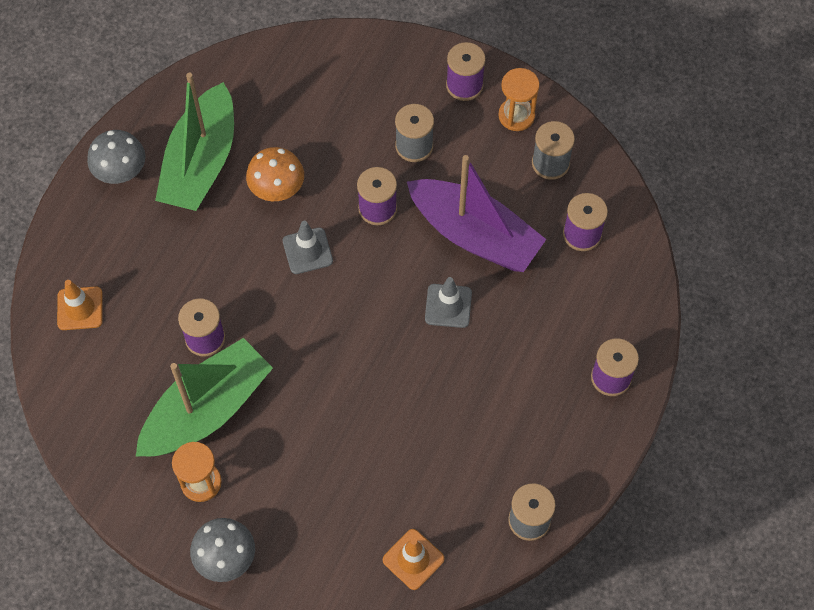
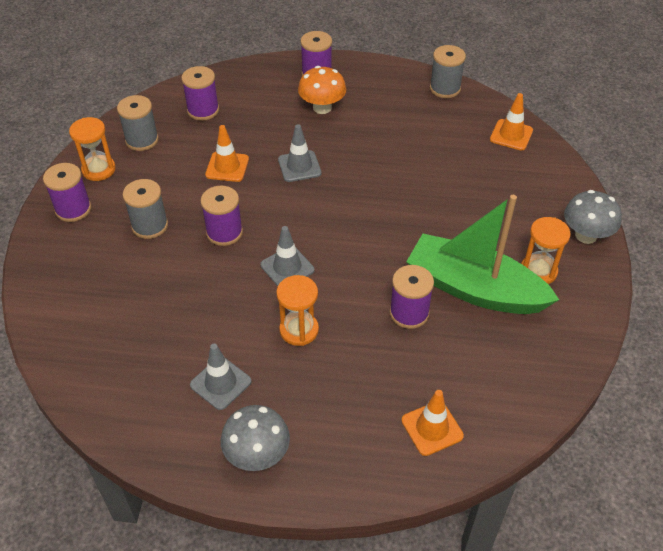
camera: 110 degrees left, 15 degrees down
(201, 162) = (220, 383): green boat -> grey traffic cone
(228, 238) = (299, 330): none -> orange hourglass
(277, 189) = (230, 310): orange mushroom -> orange mushroom (322, 107)
(474, 235) = (227, 167): purple boat -> orange traffic cone

